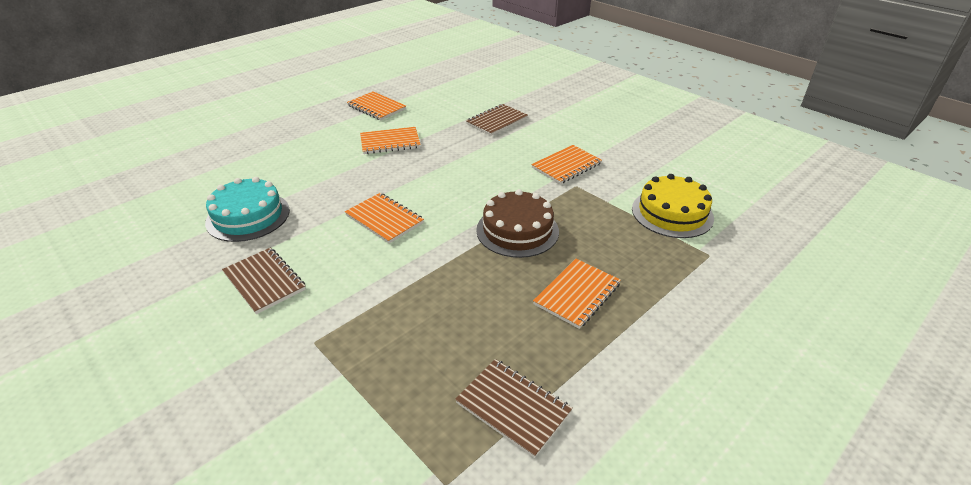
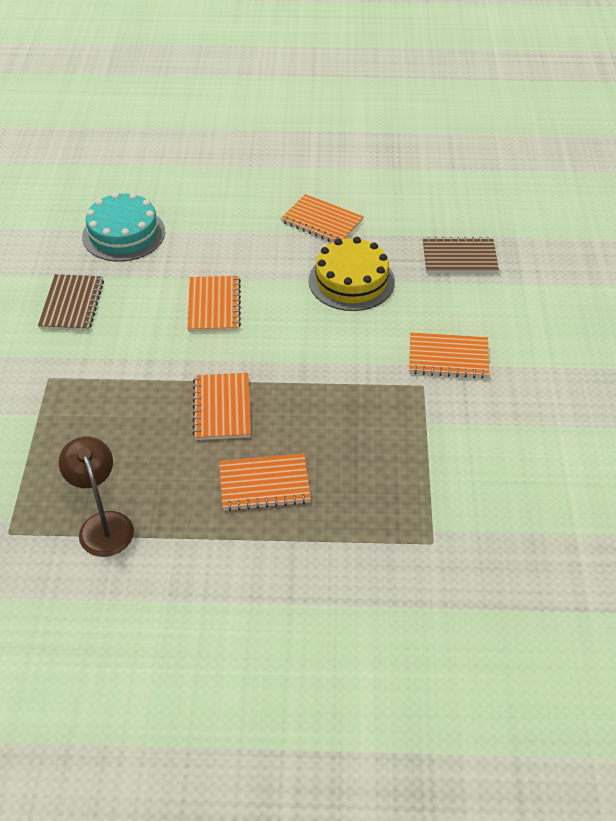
camera: 45 degrees right, 10 degrees up
(376, 107) = (364, 168): orange notebook -> orange notebook (222, 408)
(513, 407) = (103, 524): brown notebook -> brown lamp
(517, 230) = (302, 393): brown cake -> none
(672, 213) = (469, 480): yellow cake -> yellow cake (351, 281)

